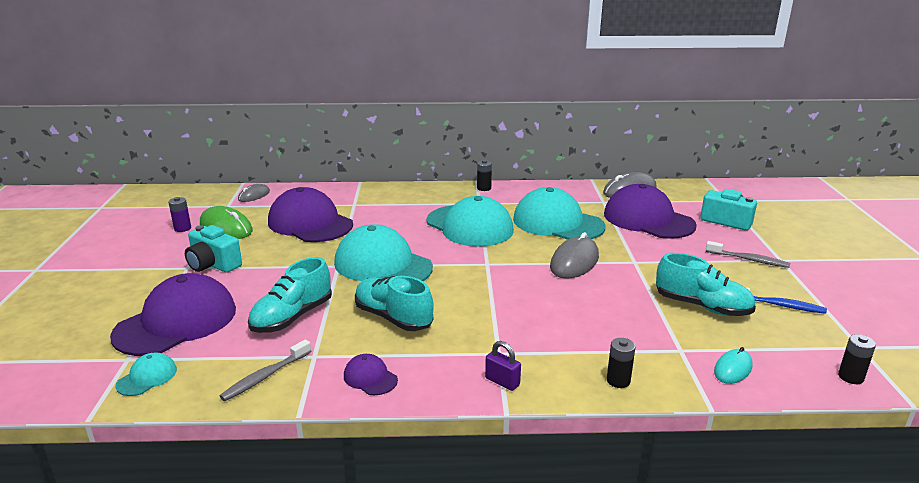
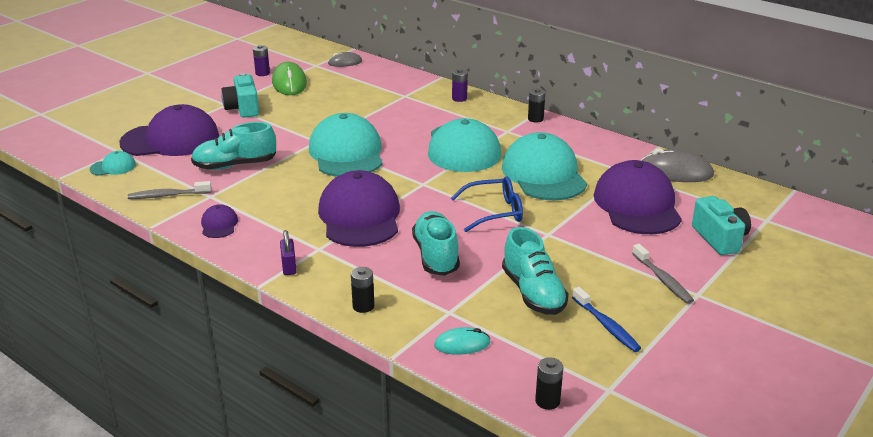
camera: 40 degrees right, 5 degrees up
(310, 223) = (349, 100): purple cap -> purple cap (360, 216)
(393, 318) = (292, 194): turquoise shoe -> turquoise shoe (436, 256)
(402, 192) = (459, 98): none -> purple battery
(574, 262) = (494, 212): grey mouse -> blue glasses

